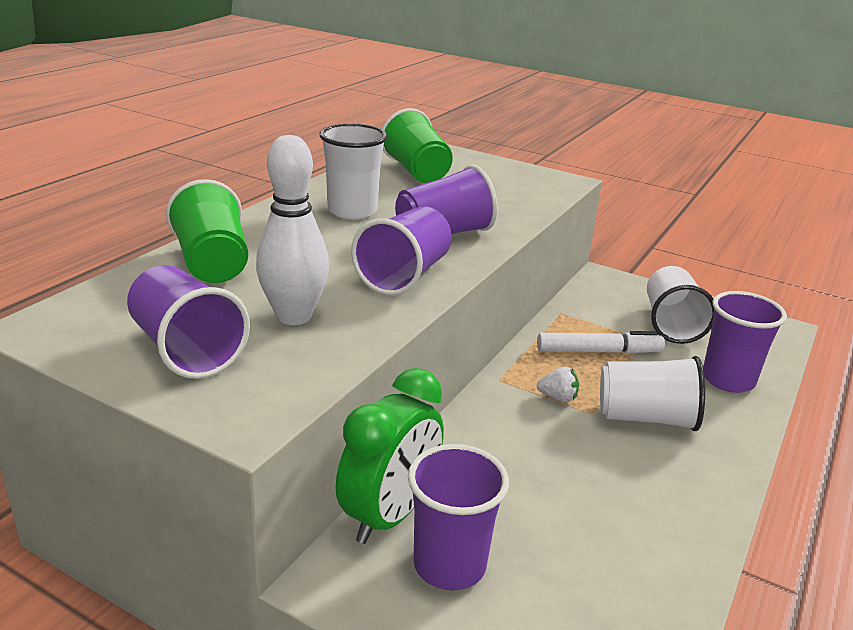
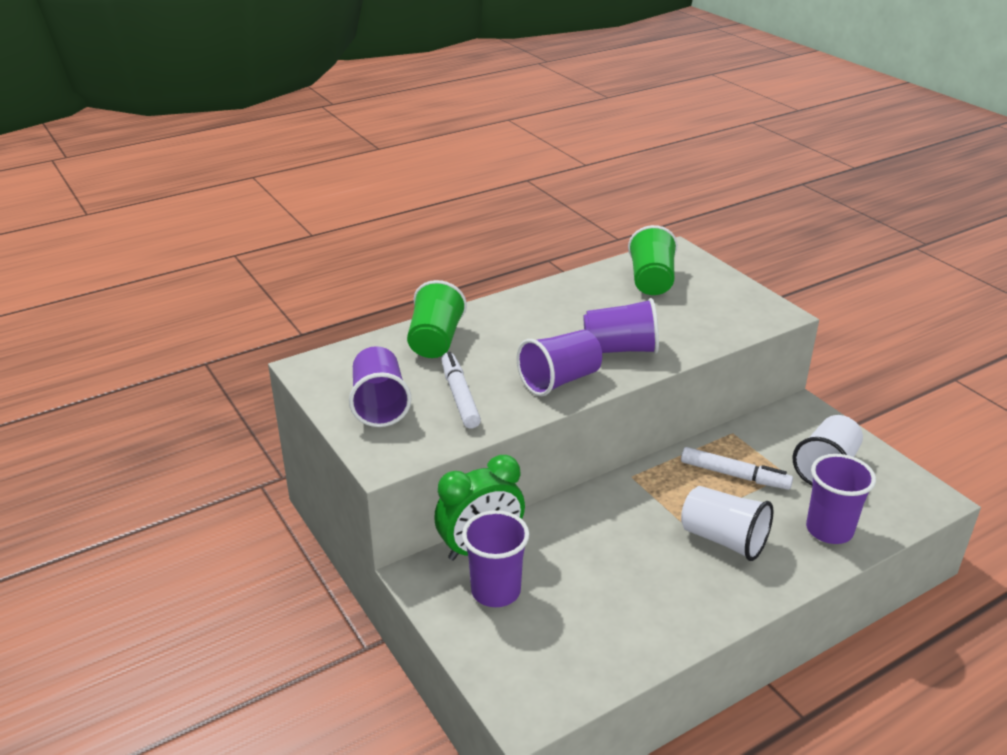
camera: 30 degrees right, 5 degrees up
(294, 316) = (459, 396): white bowling pin -> white marker
(352, 211) = (566, 313): white cup -> none
(558, 398) = (665, 503): white strawberry -> none

